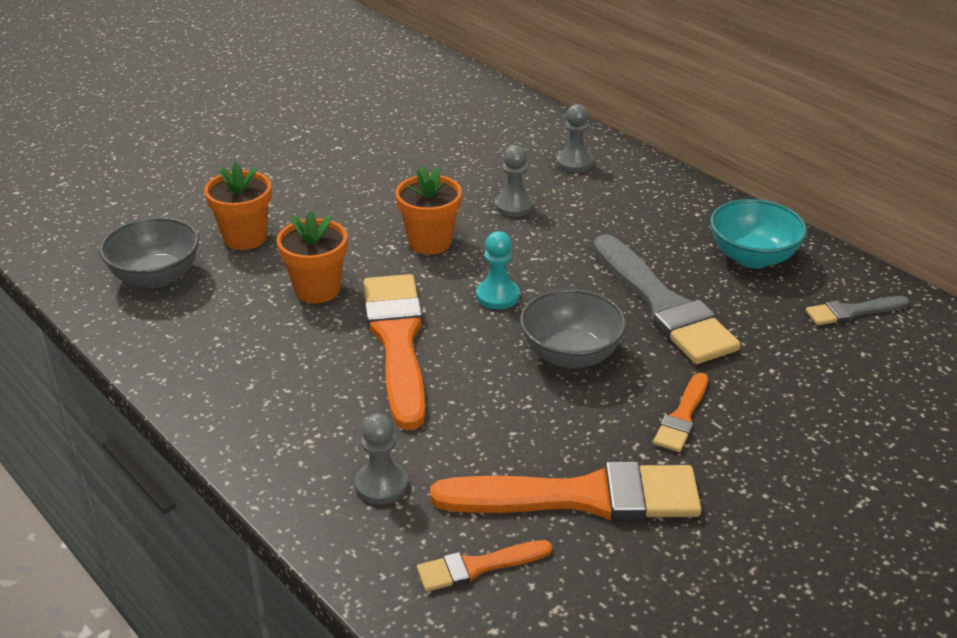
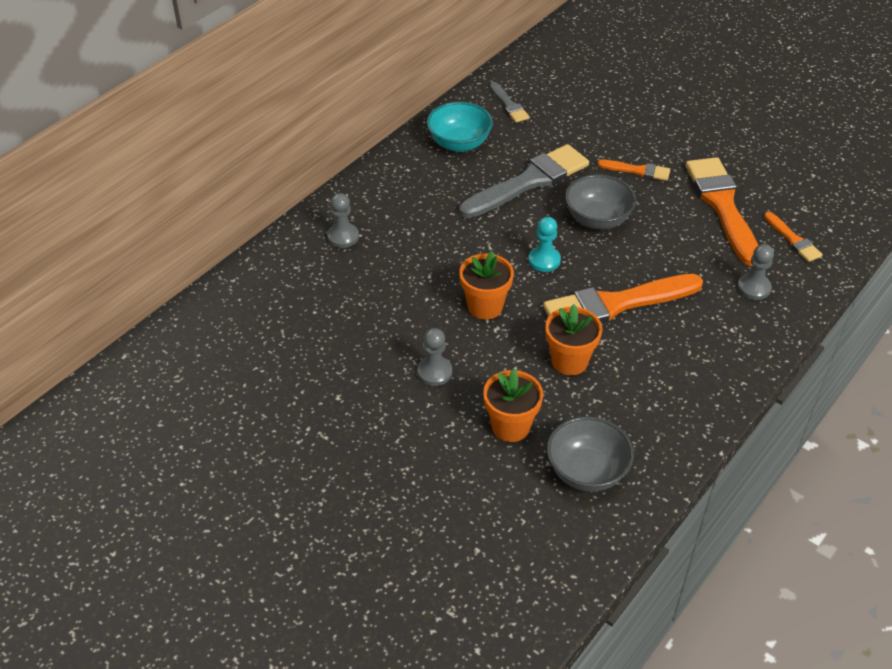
camera: 100 degrees left, 10 degrees up
(514, 206) = (419, 265): grey pawn -> grey pawn (434, 372)

